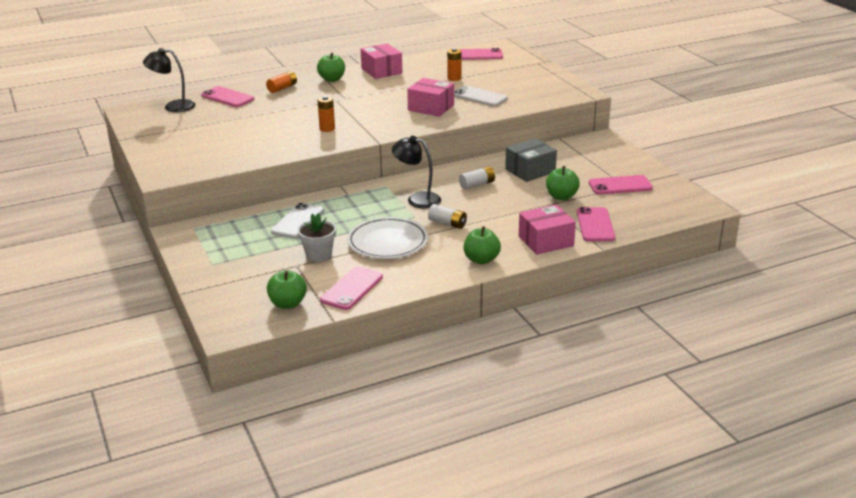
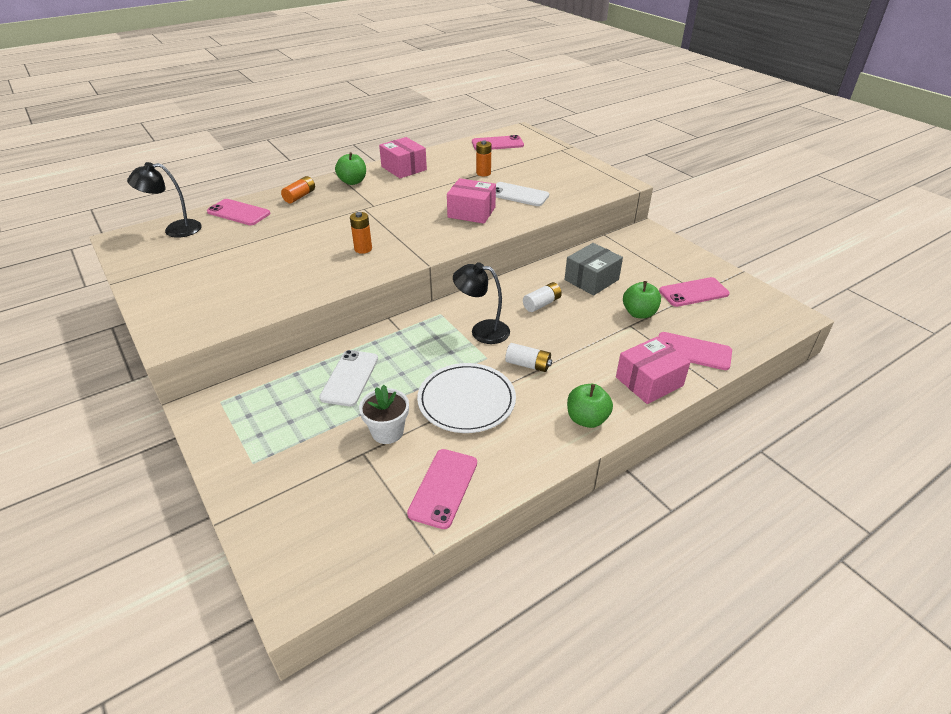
camera: 10 degrees left, 10 degrees up
(288, 304) = (365, 527): green apple -> none
(595, 225) = (693, 351): pink phone -> pink phone turned 60 degrees counterclockwise

